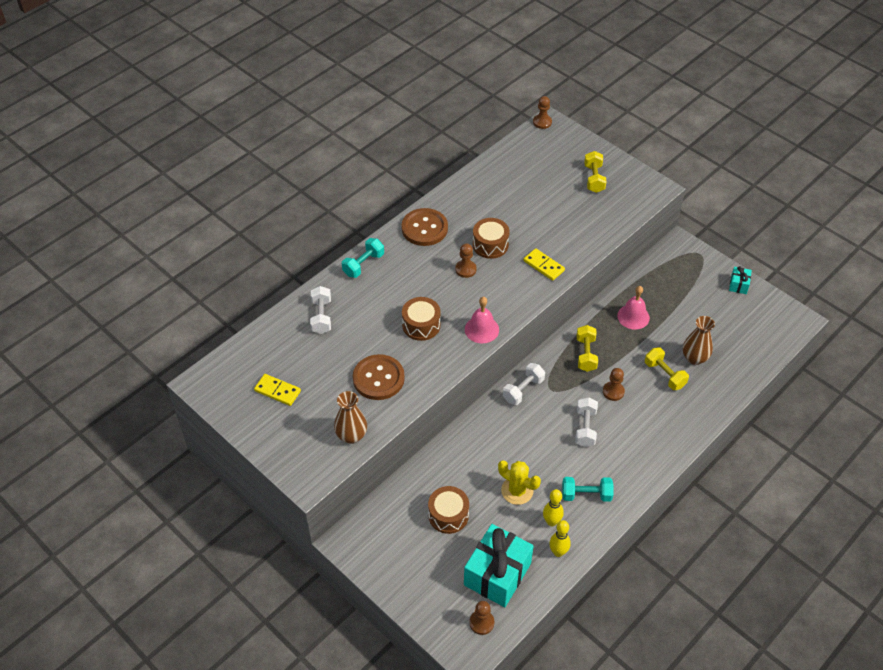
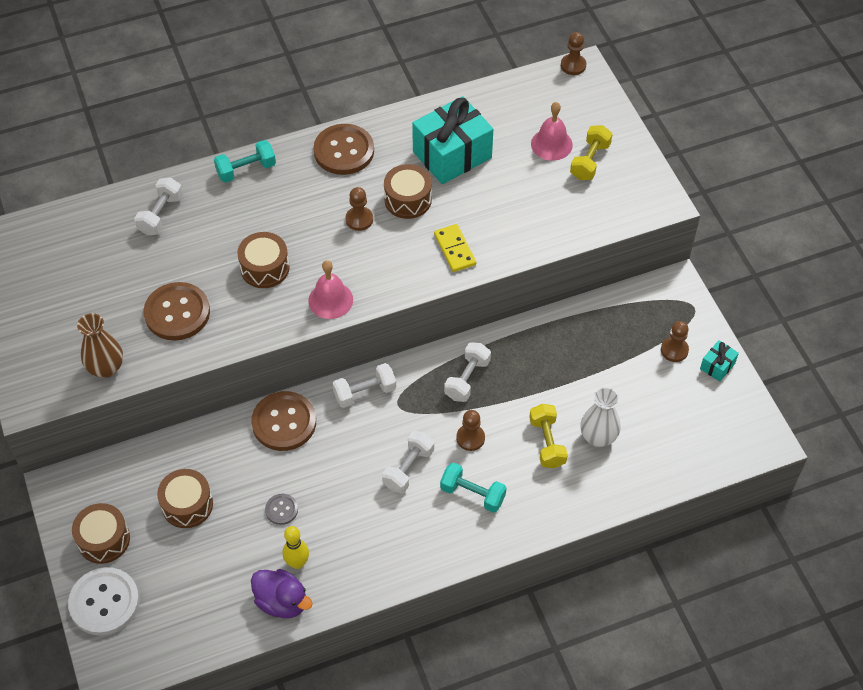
camera: 25 degrees right, 5 degrees up
(277, 391) = (60, 284): yellow domino -> none
(403, 564) = (104, 539): none -> brown drum
(432, 608) = (104, 602): none -> white button
(480, 432) = (284, 422): none -> brown button
(481, 623) = (146, 644): brown pawn -> brown pawn (674, 350)
(497, 574) = (198, 596): turquoise gift -> turquoise gift (452, 155)
(517, 491) = (281, 510): yellow cactus -> grey button
(558, 552) = (282, 602): yellow bowling pin -> purple duck
(586, 354) = (467, 379): yellow dumbbell -> white dumbbell
(586, 495) = (357, 549): turquoise dumbbell -> turquoise dumbbell (472, 494)
(633, 316) = (556, 355): pink bell -> pink bell (551, 144)
(694, 358) = (598, 437): brown vase -> white vase

